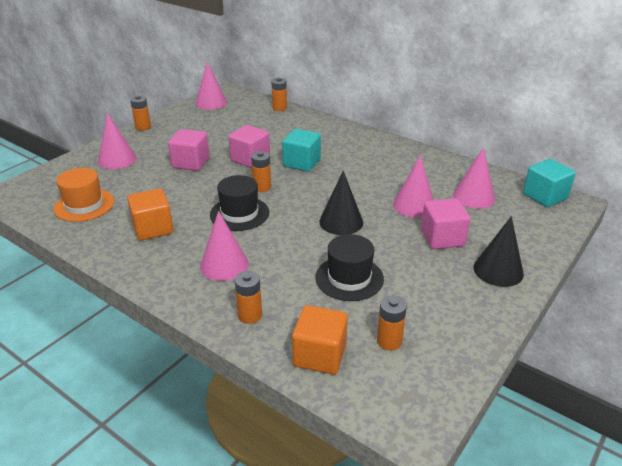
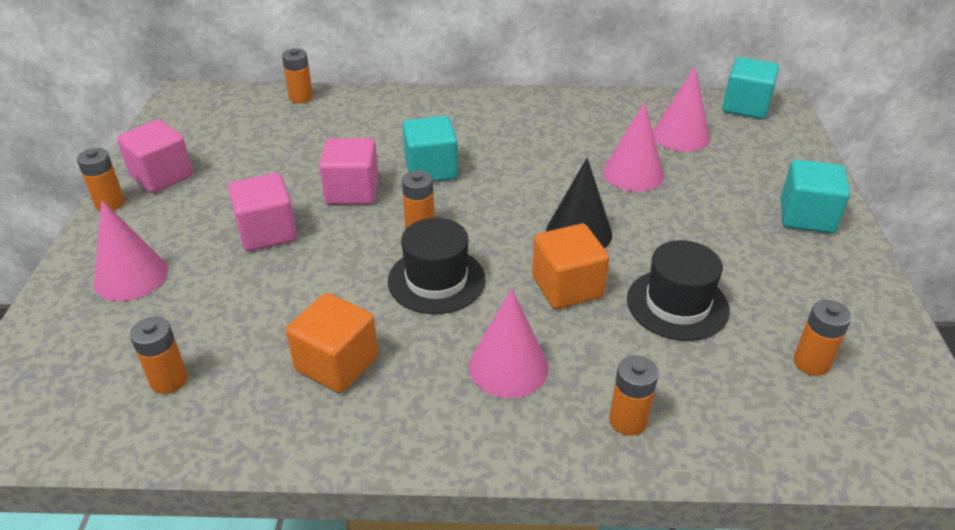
camera: 35 degrees left, 5 degrees up
(84, 205) = (169, 380): orange hat -> orange battery
(211, 103) = (181, 123): pink cone -> none
(319, 355) = (767, 425): orange cube -> orange cube (567, 287)
(442, 238) = (710, 203): pink cube -> pink cube (162, 176)
(498, 270) = (806, 217): black cone -> turquoise cube

